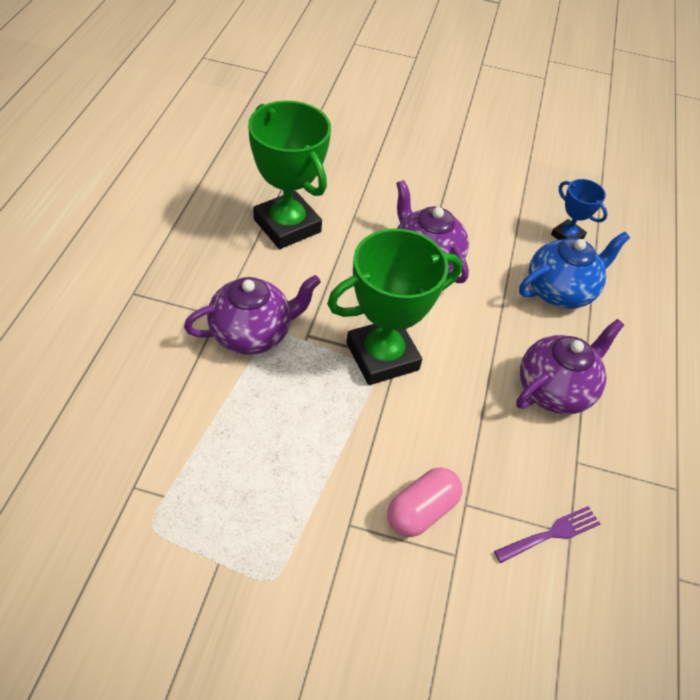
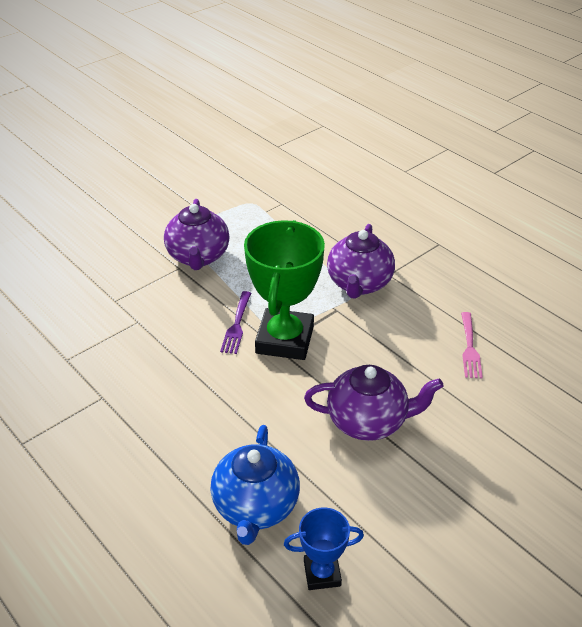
camera: 130 degrees right, 10 degrees down
(287, 225) = (469, 348): green trophy -> pink fork
(421, 511) = (155, 300): pink capsule -> none
(551, 534) = (77, 350): purple fork -> purple fork (237, 325)
(555, 390) = (165, 426): purple teapot -> purple teapot (198, 257)

